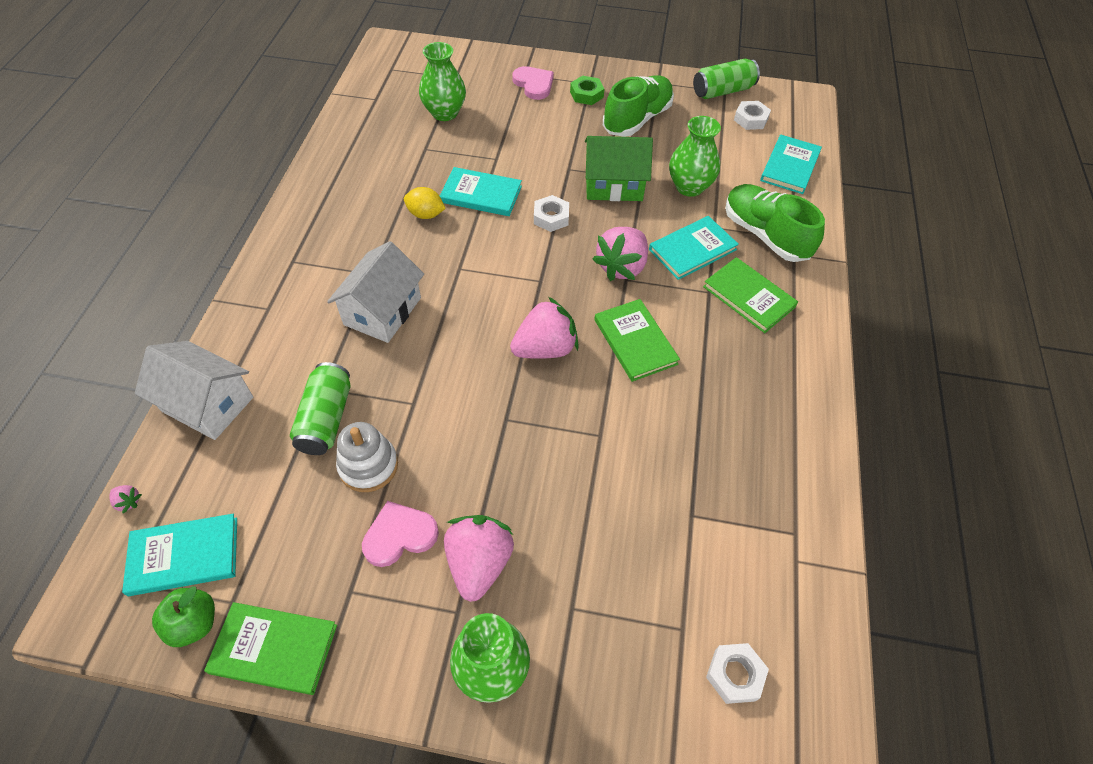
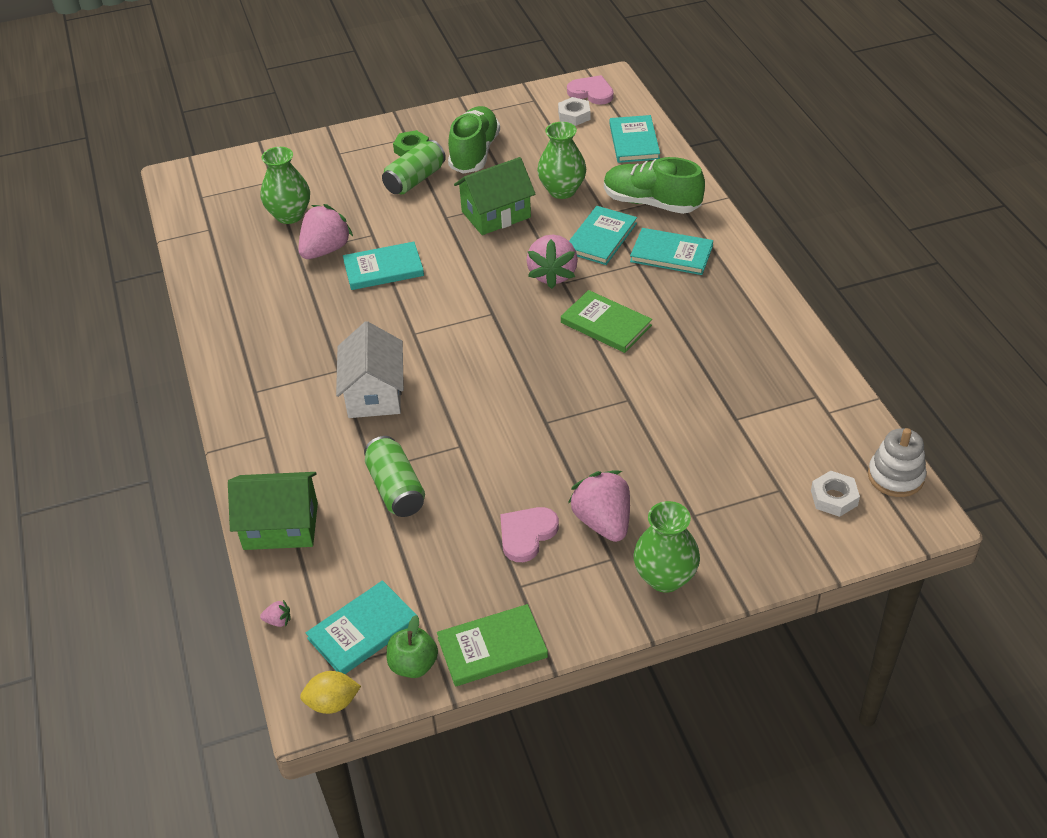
camera: 25 degrees left, 10 degrees down
(207, 404) = (281, 526): white house -> green house
(368, 466) = (461, 503): white stacking toy -> white stacking toy (895, 476)
(426, 214) = (346, 305): yellow lemon -> yellow lemon (332, 703)
(534, 84) = (354, 159): pink heart -> pink heart (591, 92)
(545, 348) = (537, 360): pink strawberry -> pink strawberry (325, 250)
(551, 217) = (461, 262): white nut -> none
(722, 91) = (532, 101): green can -> green can (415, 180)
(749, 297) = (671, 254): green book -> turquoise book

